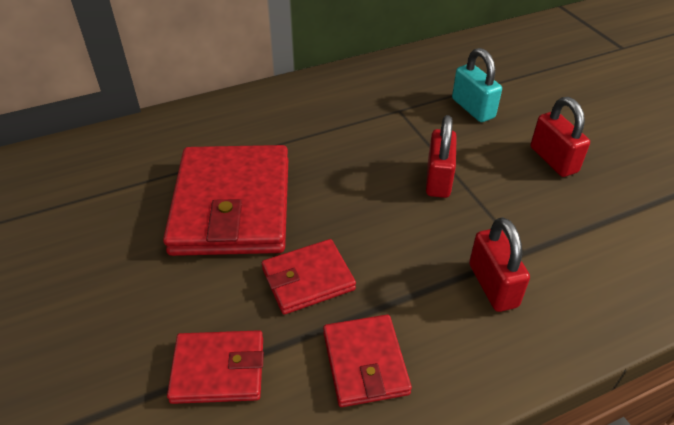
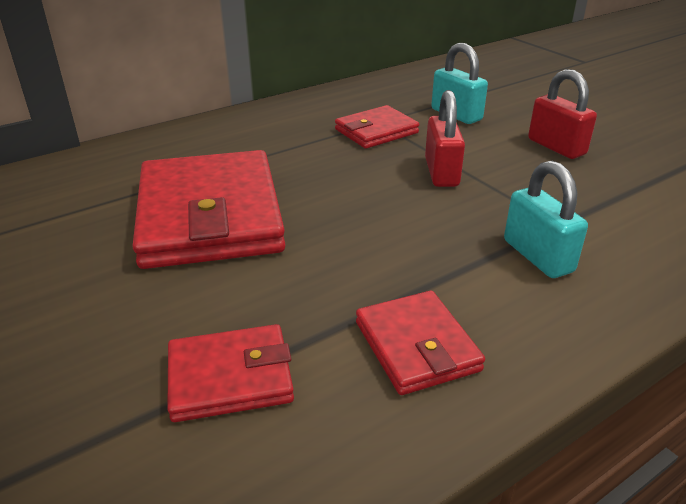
camera: 10 degrees left, 10 degrees down
(308, 279) = (321, 274): red wallet -> red wallet (376, 131)
(493, 285) = (537, 256): red padlock -> turquoise padlock

